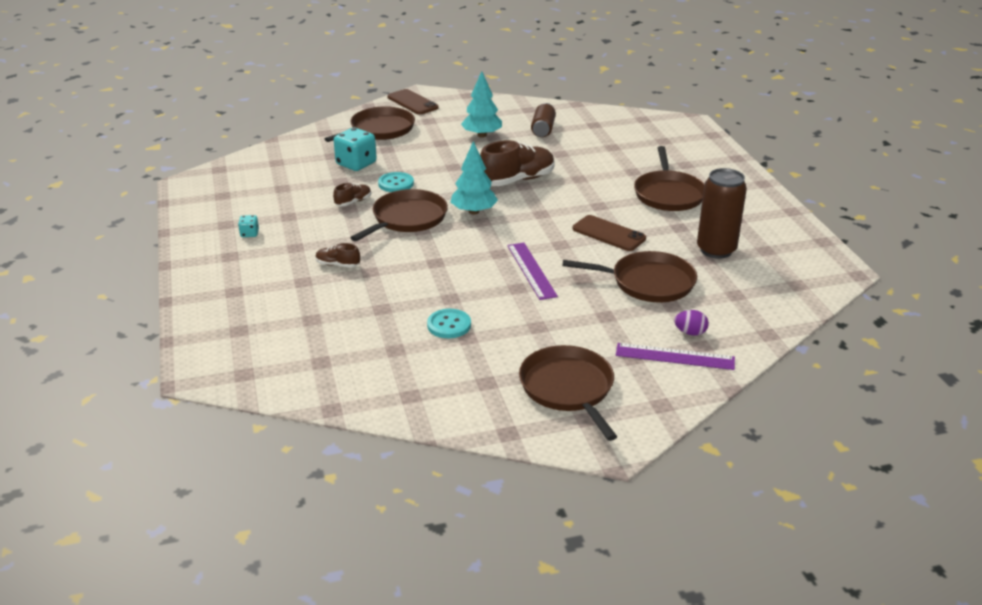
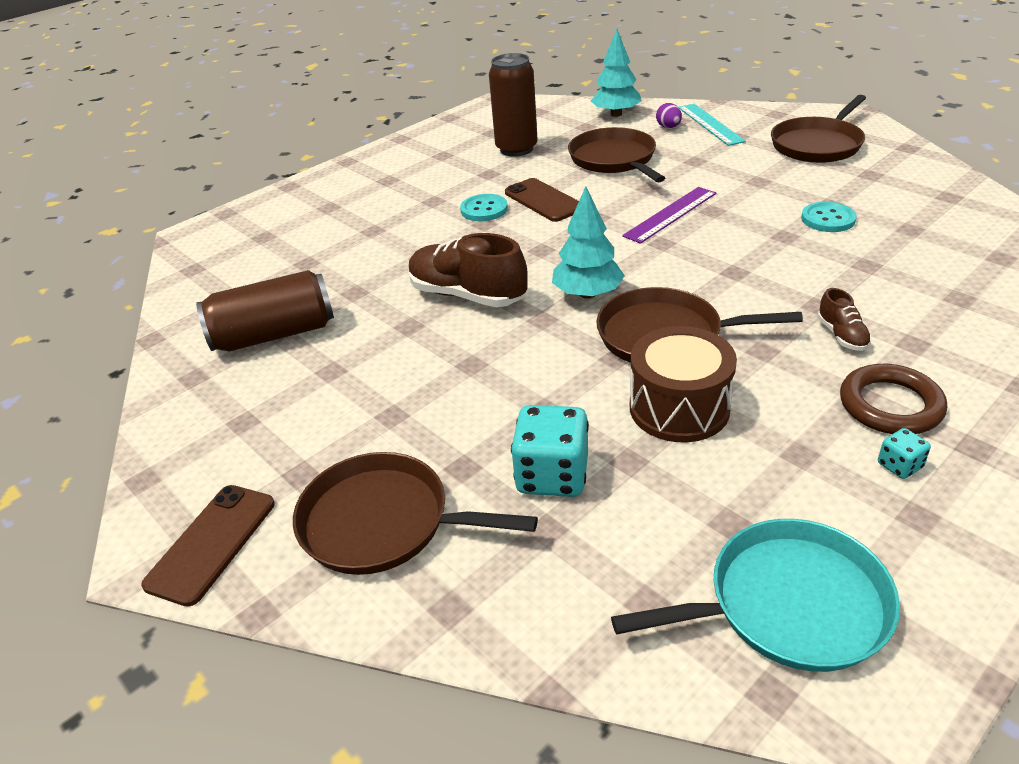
camera: 115 degrees left, 5 degrees up
(237, 184) = (788, 605): none -> turquoise pan
(279, 250) = (890, 405): none -> brown ring
(353, 202) = (679, 408): brown shoe -> brown drum
(396, 183) = (578, 394): turquoise button -> turquoise button (484, 209)
(482, 135) = (332, 383): turquoise tree -> turquoise tree (616, 114)
(543, 129) = (274, 334): brown can -> brown can, size x1.56
(608, 234) = (543, 200): brown phone -> brown phone turned 45 degrees counterclockwise
(668, 194) = (417, 196): brown pan -> none
(675, 356) = (710, 124): purple ruler -> turquoise ruler

